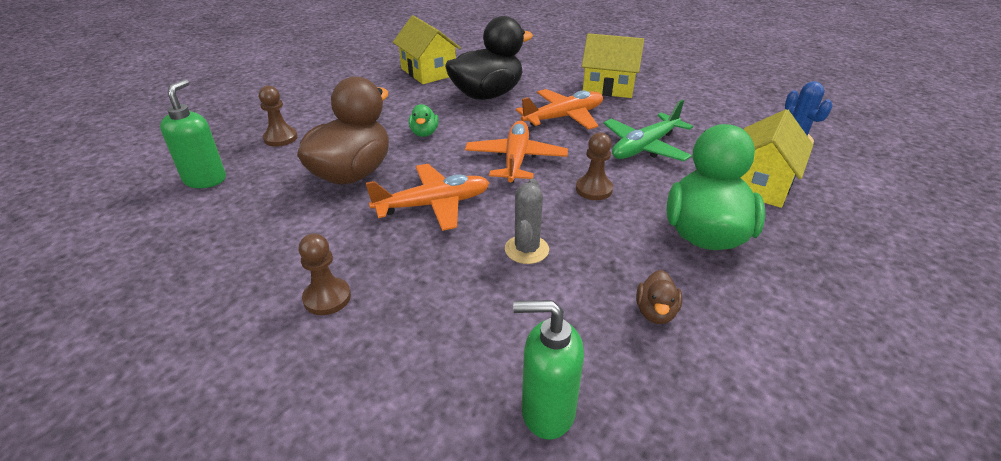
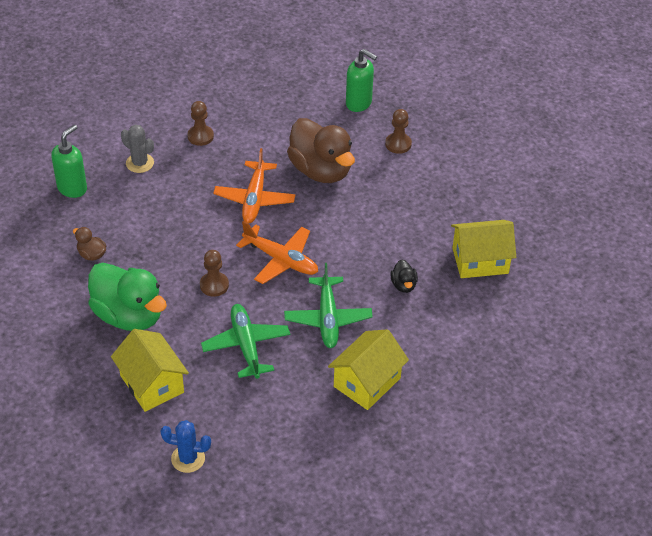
camera: 115 degrees right, 10 degrees up
(424, 133) = (356, 222): green duck -> none
(487, 94) = (403, 285): black duck -> black duck, size x0.43
(526, 249) = (179, 225): grey cactus -> grey cactus (140, 163)
(564, 117) = (328, 319): orange plane -> green plane

